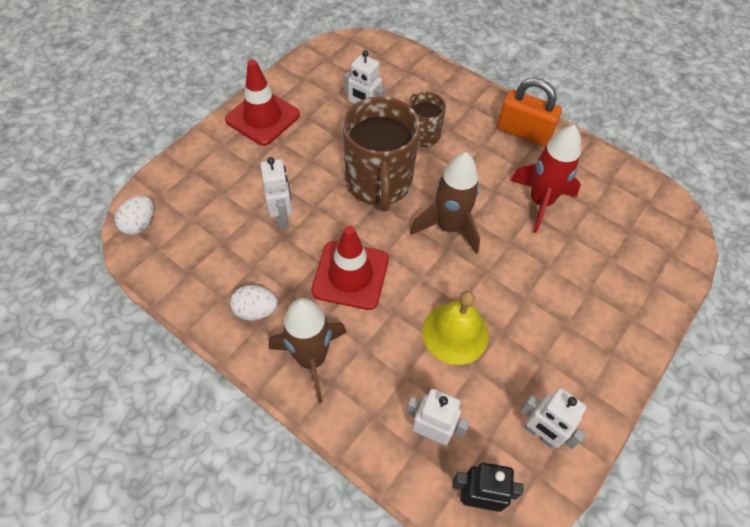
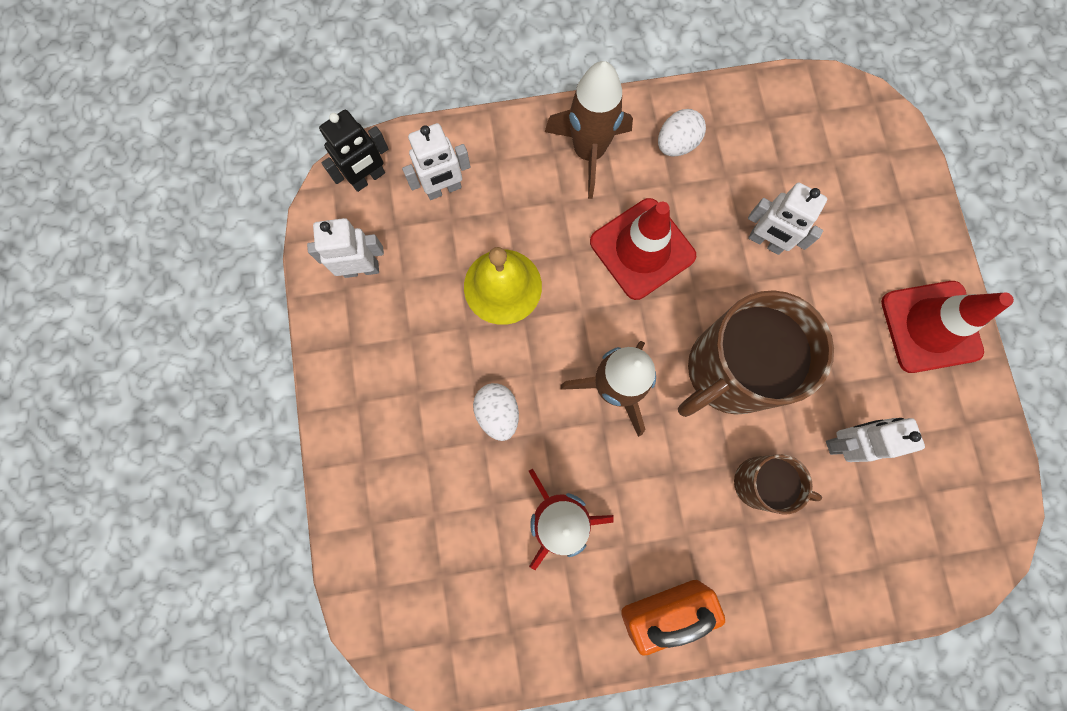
camera: 135 degrees right, 20 degrees up
(140, 224) = (863, 113): white egg -> white egg (498, 413)
(379, 183) = (730, 370): brown mug -> brown mug turned 75 degrees counterclockwise

